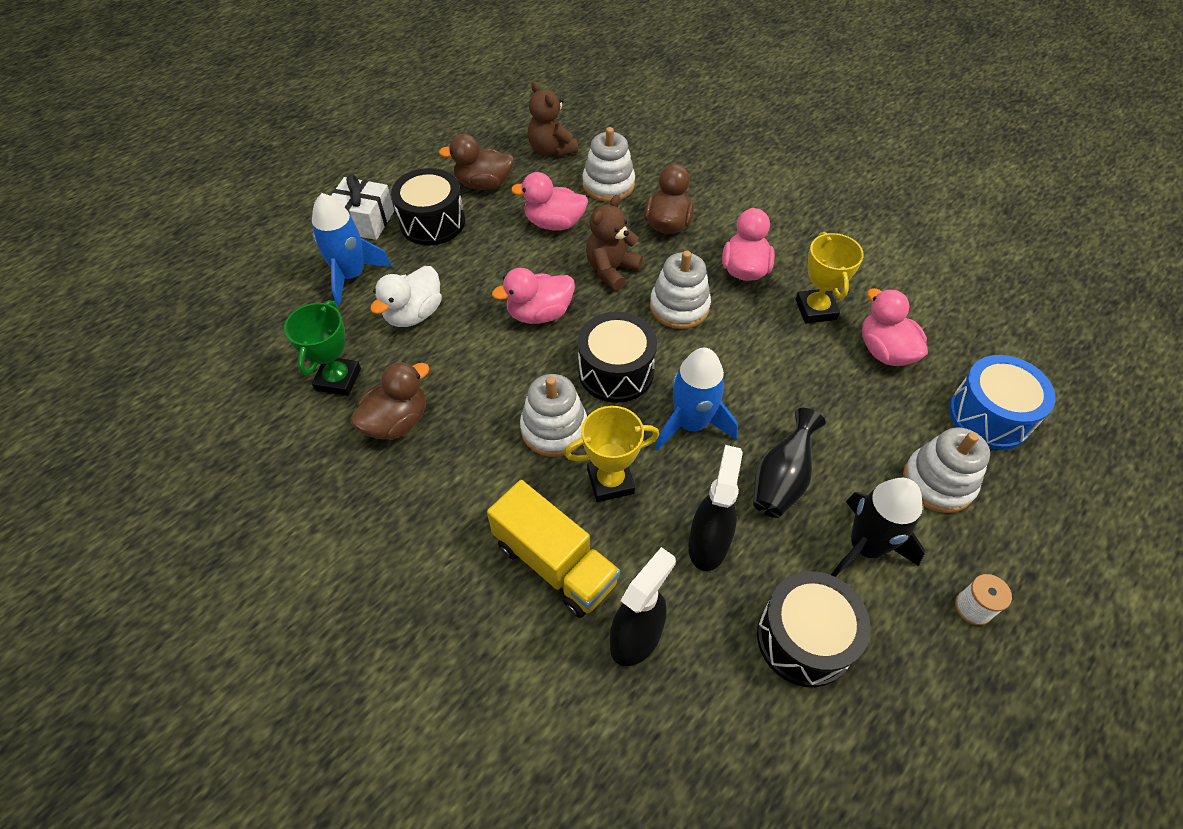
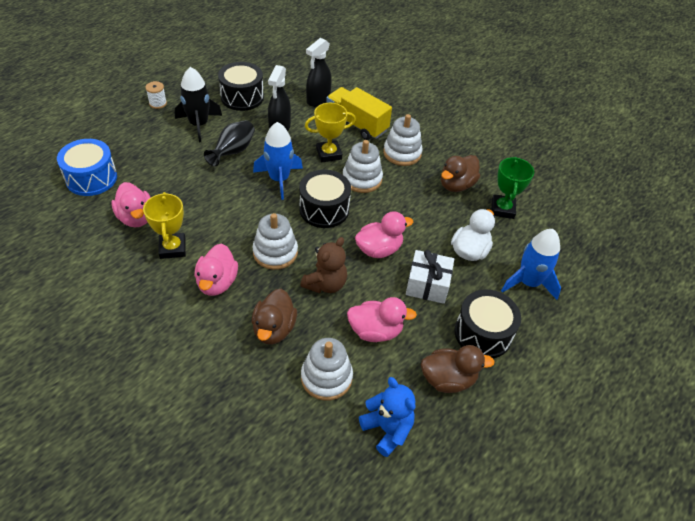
camera: 175 degrees right, 5 degrees down
(364, 221) = (542, 336): white gift -> white gift (427, 285)
(551, 150) = (387, 429): brown teddy bear -> blue teddy bear
(938, 482) = (145, 148): white stacking toy -> white stacking toy (402, 153)

